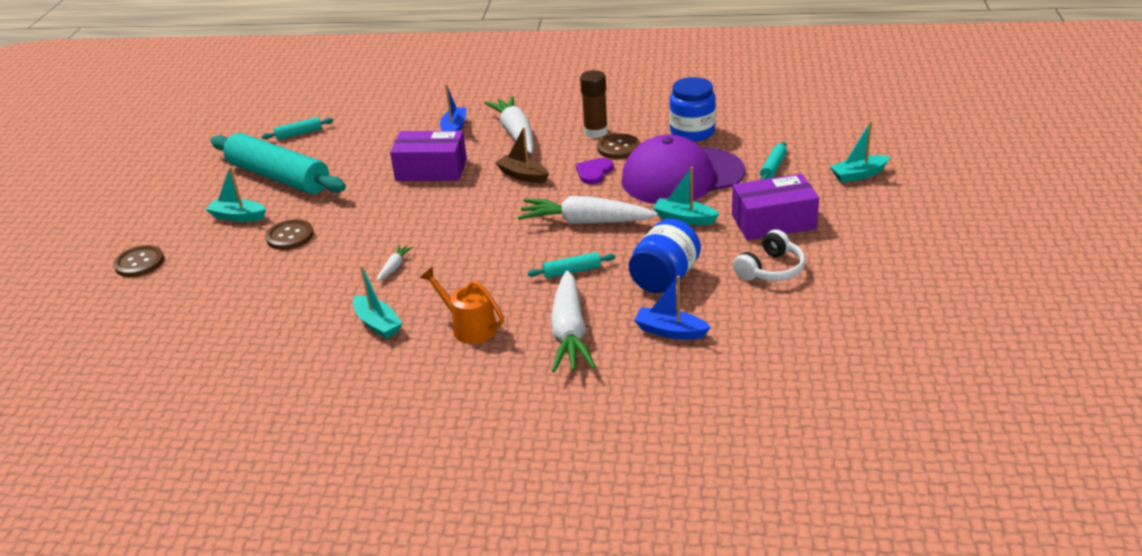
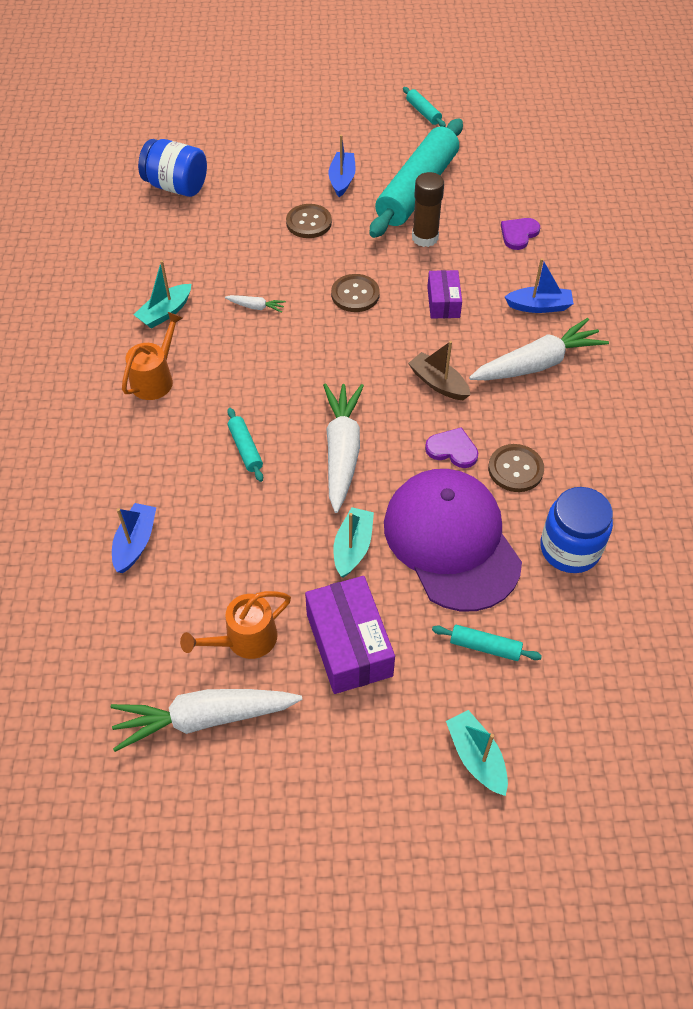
camera: 80 degrees right, 20 degrees up
(139, 263) = (265, 139): brown button -> brown button (355, 294)
(238, 216) = (342, 179): turquoise boat -> blue boat
(299, 134) = (508, 183): turquoise rolling pin -> turquoise rolling pin (423, 112)
(366, 132) = (518, 234): none -> purple heart
(431, 170) = (443, 302): purple box -> purple box, size x0.61
(523, 175) = (438, 383): brown boat -> brown boat turned 75 degrees counterclockwise
(569, 332) = (140, 457): white carrot -> white carrot (205, 718)
(596, 132) = (553, 442): brown glue stick -> brown glue stick (425, 238)
(664, 278) = (230, 533): blue jar -> blue jar (176, 186)
(771, 269) = (244, 640): white headphones -> orange watering can

